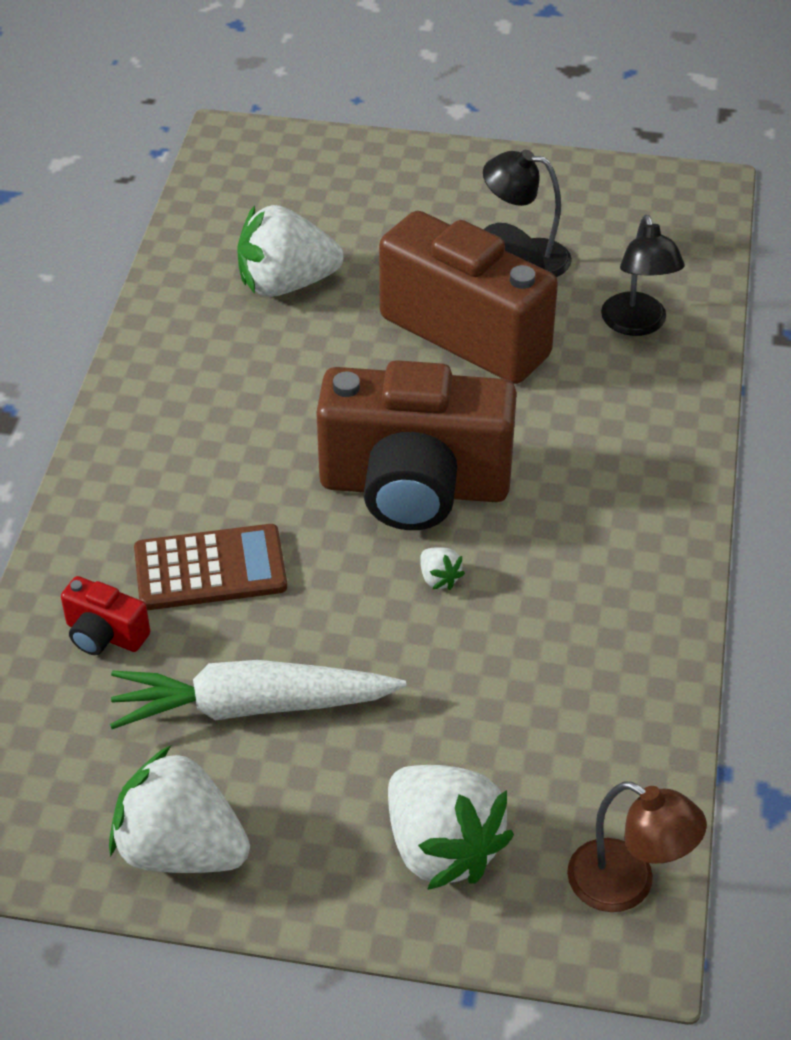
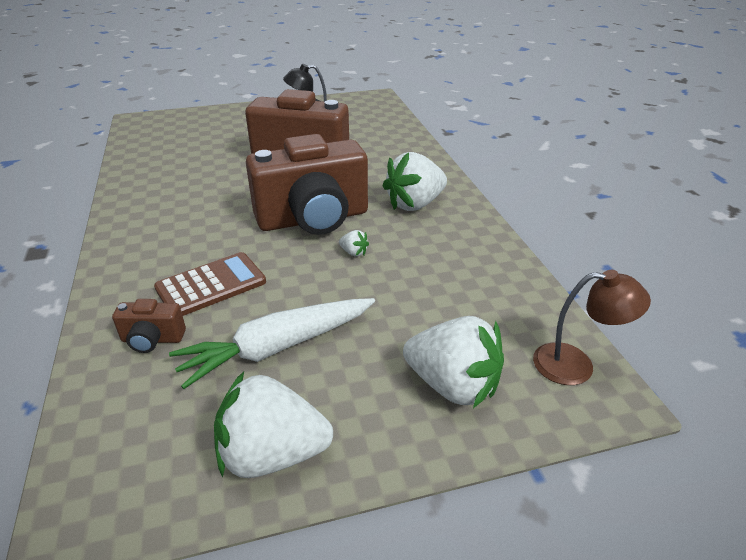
camera: 25 degrees left, 10 degrees down
(105, 635) = (152, 339): red camera -> brown camera
(286, 284) = (194, 161): white strawberry -> white strawberry (415, 204)
(637, 324) = (381, 140): black lamp -> none

